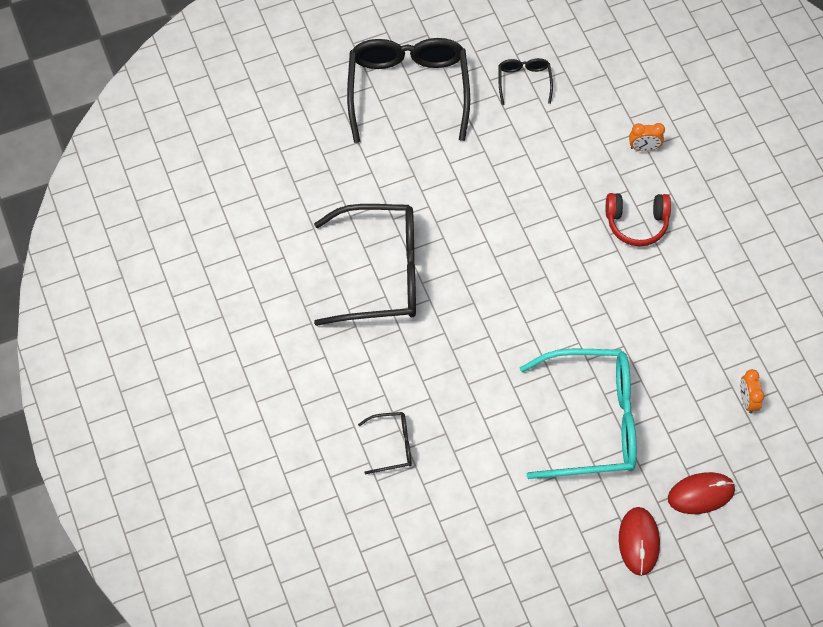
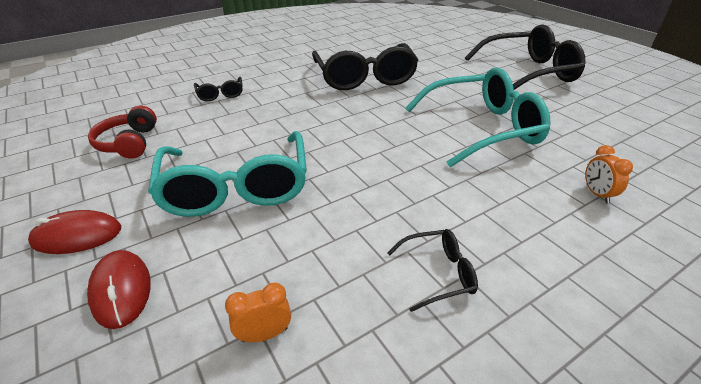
camera: 80 degrees right, 25 degrees down
(524, 81) = (594, 116): black glasses -> black glasses (438, 273)
(528, 189) = (482, 128): none -> turquoise glasses
(636, 223) = (493, 197): red headphones -> red headphones (129, 143)

